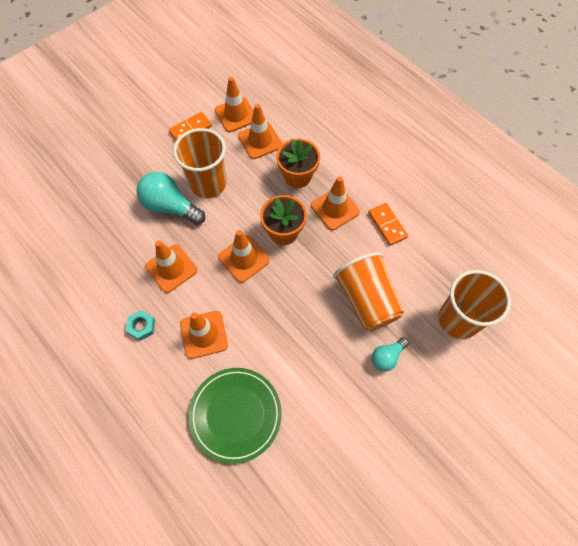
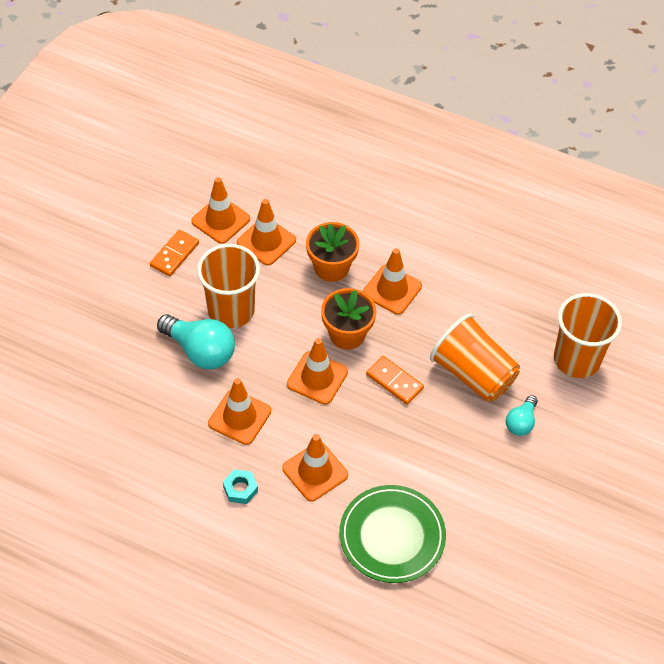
camera: 25 degrees left, 10 degrees down
(170, 207) = (200, 351): turquoise light bulb -> turquoise light bulb turned 150 degrees counterclockwise
(387, 225) = (458, 288): orange domino -> orange domino (394, 381)

